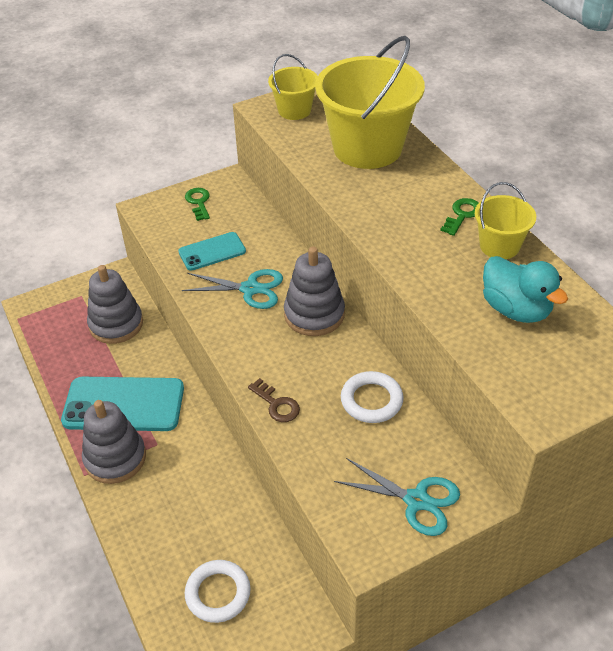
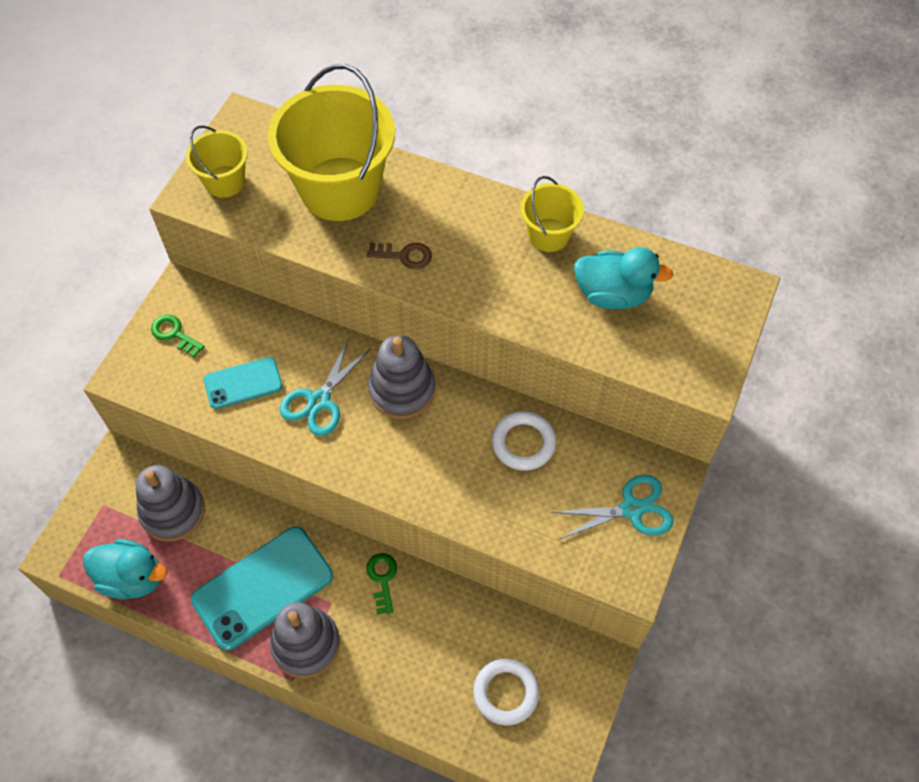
camera: 40 degrees left, 15 degrees up
(55, 347) = (132, 577): none -> turquoise duck
(212, 251) = (243, 383): turquoise phone -> turquoise phone turned 45 degrees clockwise
(250, 289) = (319, 401): turquoise scissors -> turquoise scissors turned 150 degrees clockwise
(277, 404) = (449, 502): brown key -> brown key (405, 256)
(462, 215) = (491, 219): green key -> green key (382, 579)

